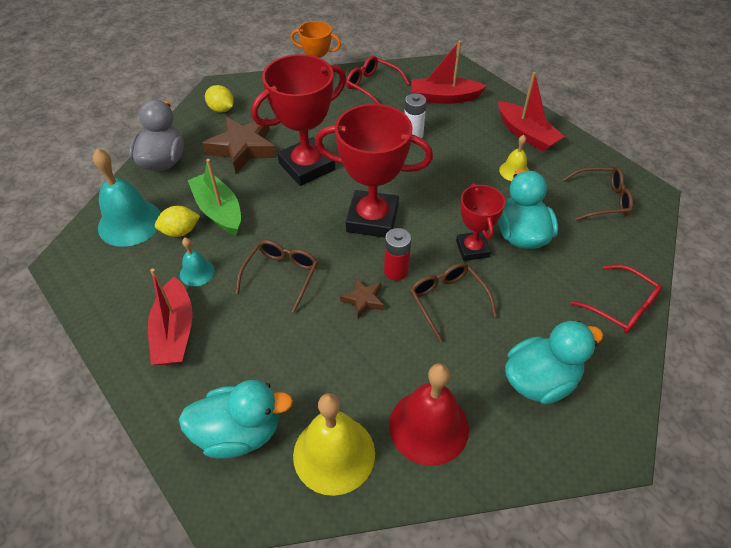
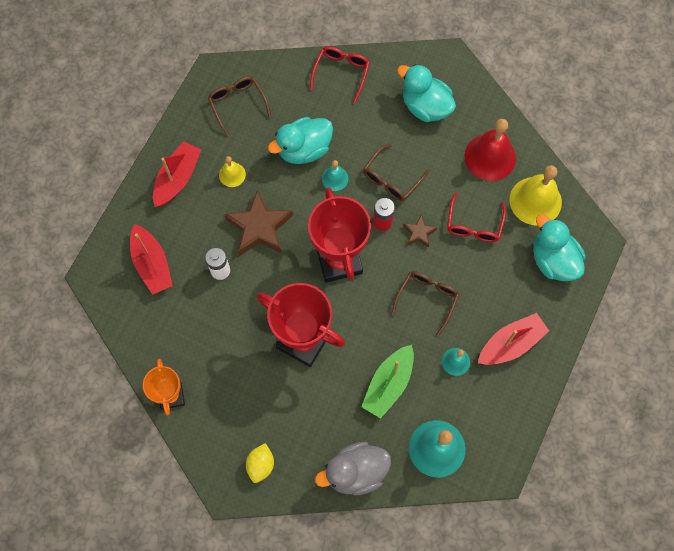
camera: 115 degrees left, 20 degrees up
(180, 231) = (425, 400): yellow lemon -> none
(243, 148) = (306, 410): brown star -> brown star (259, 227)
(281, 275) = (427, 299): brown glasses -> brown glasses turned 120 degrees clockwise
(372, 86) = (160, 338): red glasses -> red glasses (474, 225)
(472, 249) = (335, 178): red trophy -> turquoise bell

